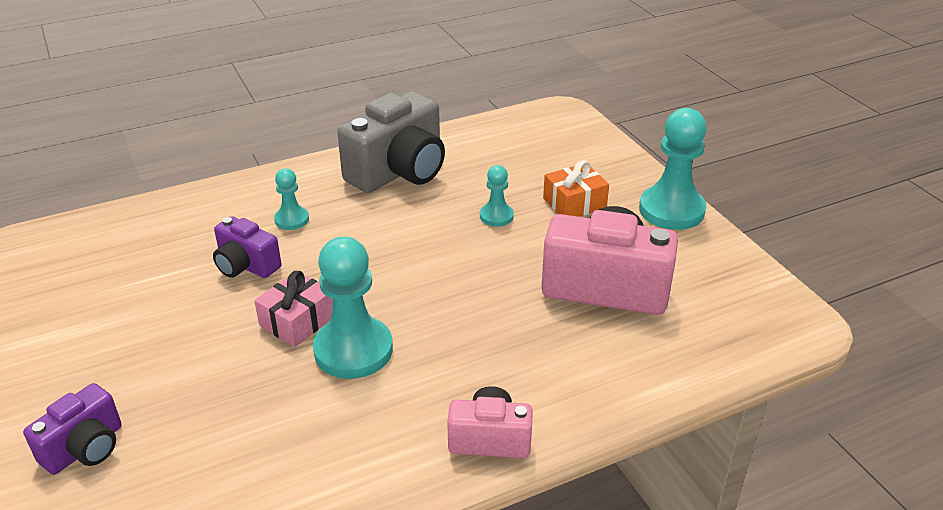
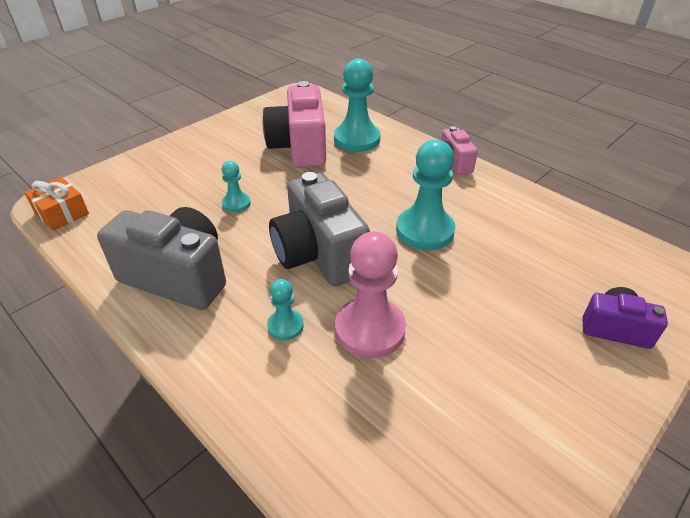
camera: 110 degrees left, 5 degrees up
(246, 265) = (370, 329): purple camera -> pink pawn
(297, 321) = (416, 268): pink gift -> none
(370, 257) = (318, 254): none -> grey camera
(574, 203) = (207, 172): orange gift -> orange gift (61, 213)
(671, 210) = (204, 134): turquoise pawn -> turquoise pawn (357, 139)

